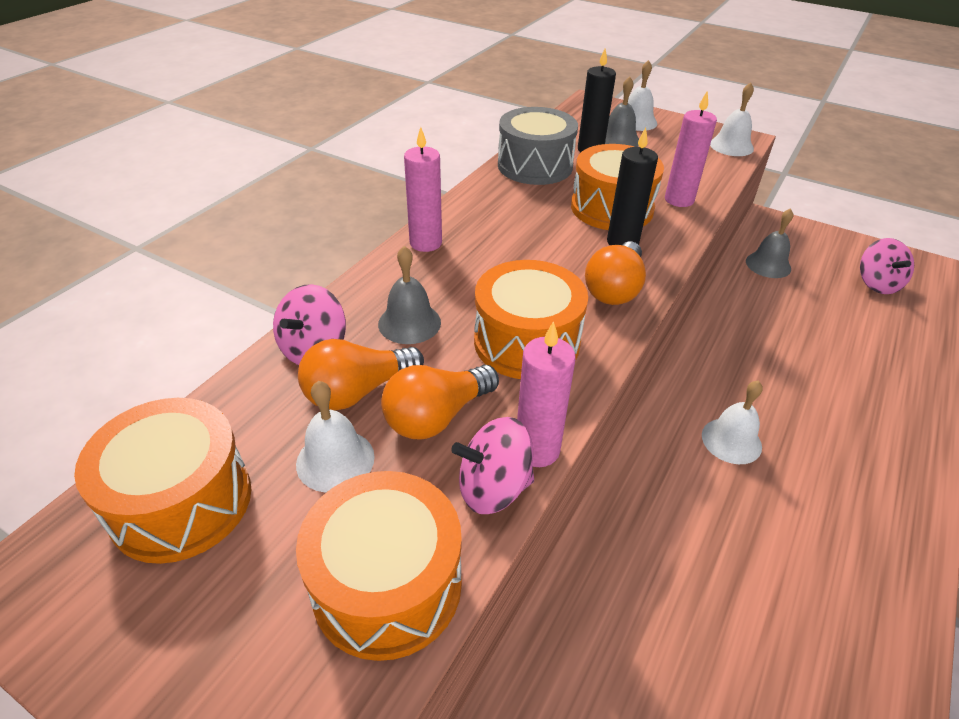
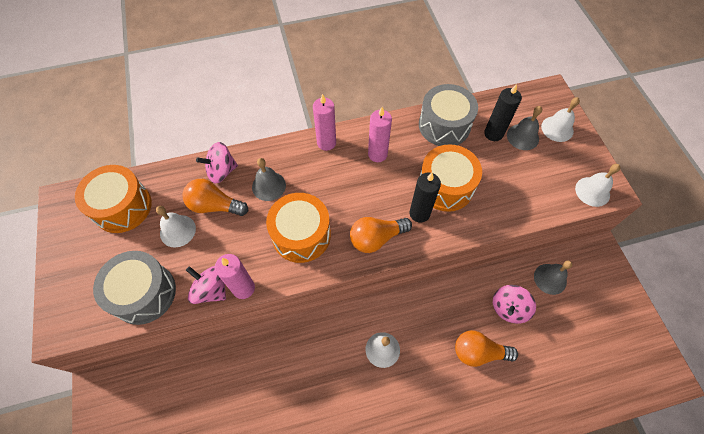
camera: 45 degrees right, 20 degrees up
(387, 584) = (144, 293): orange drum -> grey drum
(436, 417) = (227, 241): orange light bulb -> orange light bulb (478, 352)
(679, 200) = (492, 208): pink candle -> pink candle (377, 154)
(877, 284) = (603, 345): pink spinning top -> pink spinning top (508, 308)

